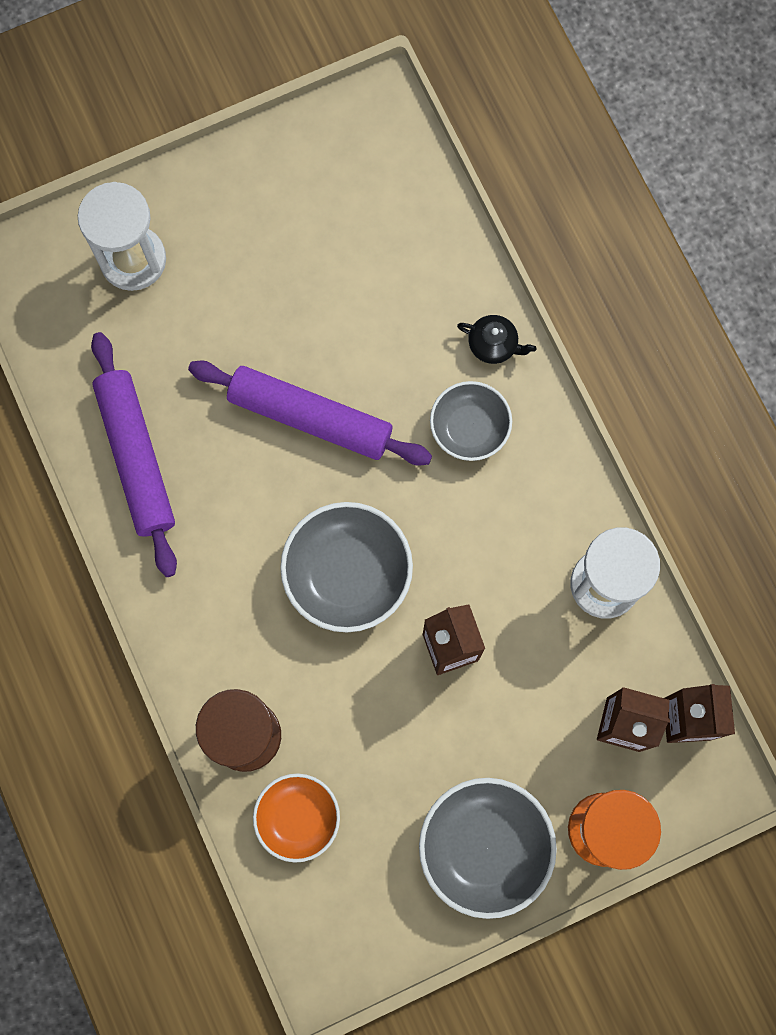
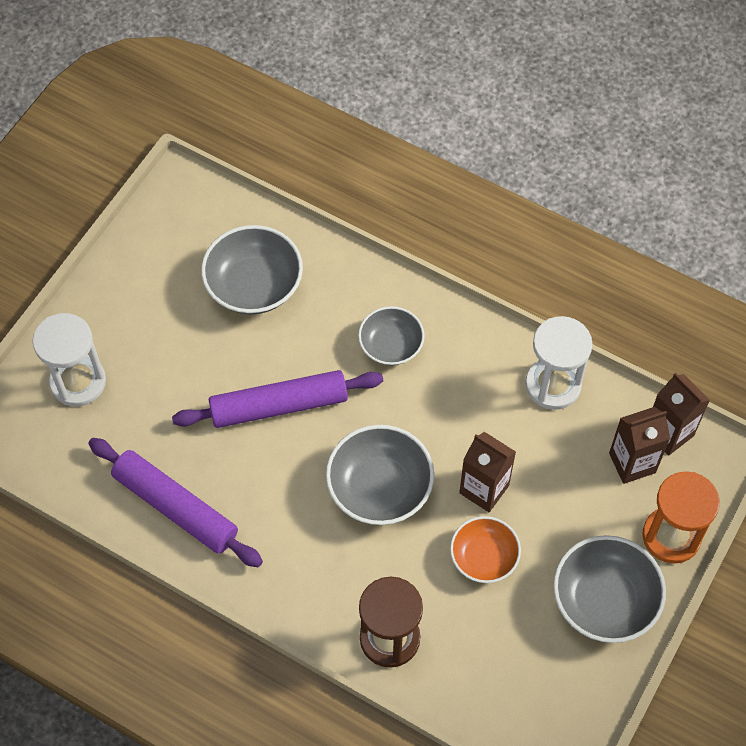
camera: 35 degrees left, 15 degrees down
(298, 817) = (466, 668): orange bowl -> orange bowl (484, 557)
(377, 268) = (254, 285): none -> grey bowl
(493, 344) = (367, 285): black teapot -> none

